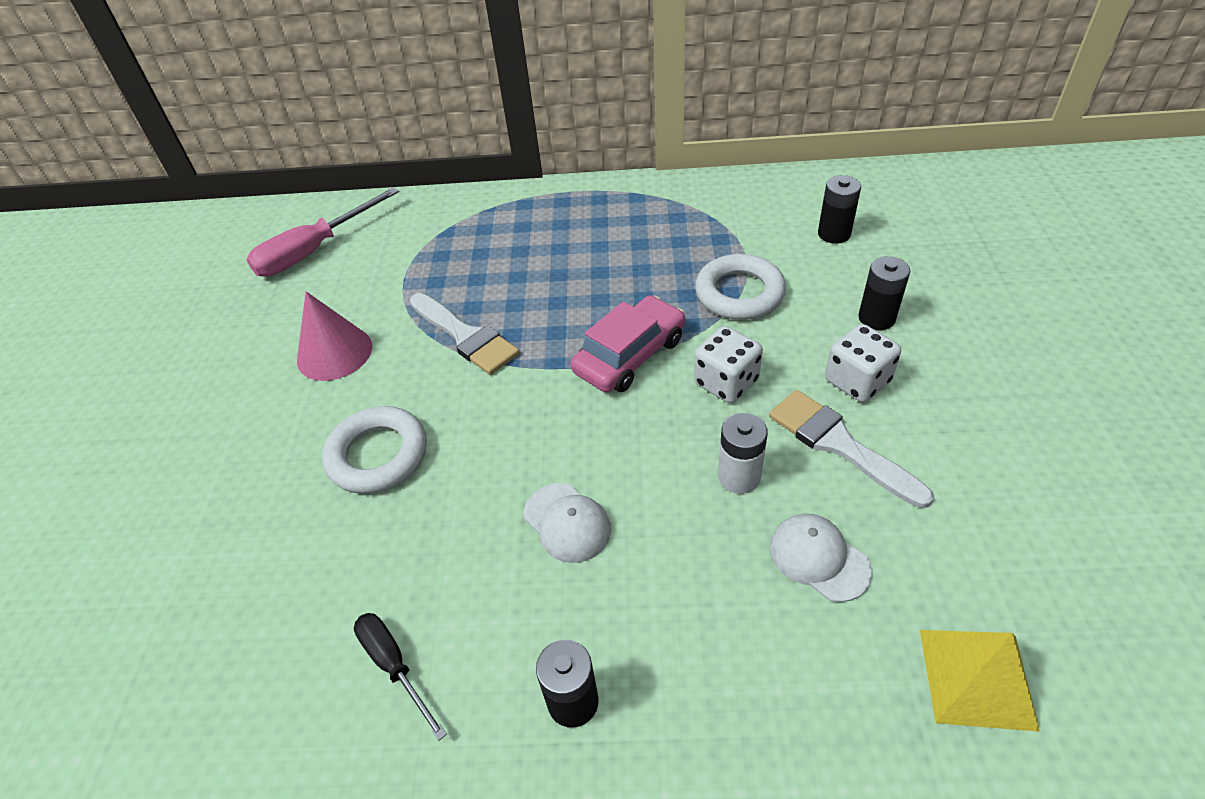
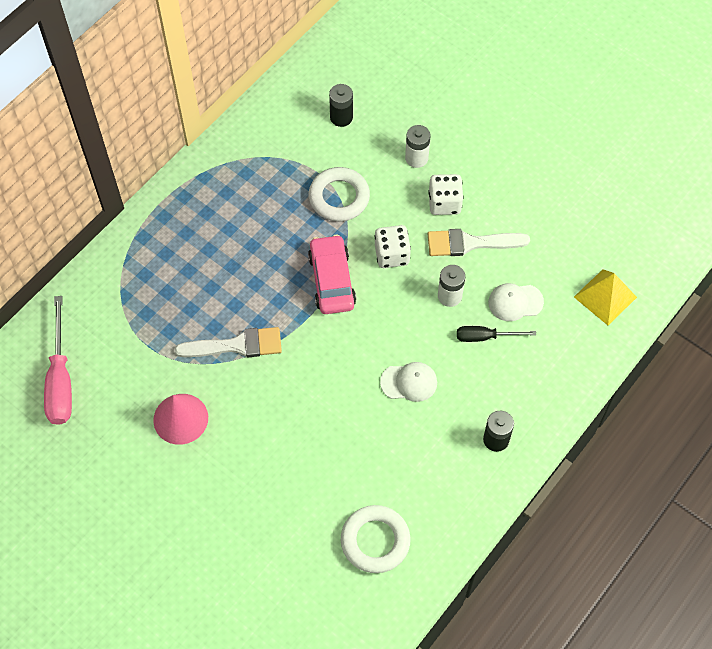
camera: 55 degrees left, 15 degrees up
(378, 455) = (286, 439): white ring -> white ring (375, 541)
(394, 666) = (420, 497): black screwdriver -> black screwdriver (485, 337)
(876, 318) = (416, 158): black battery -> white battery

